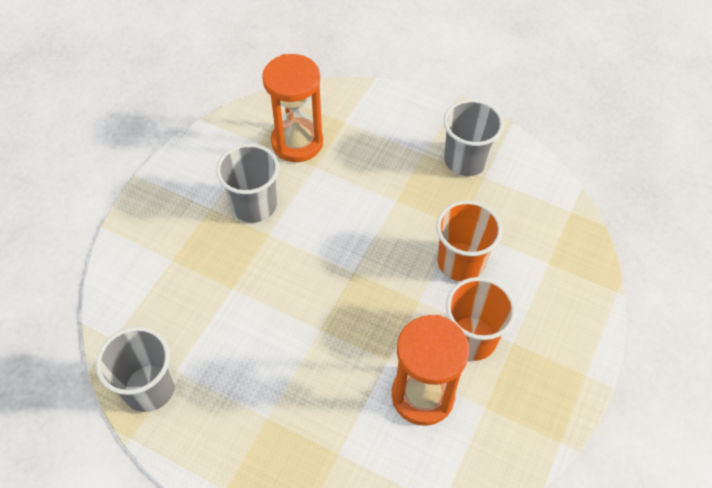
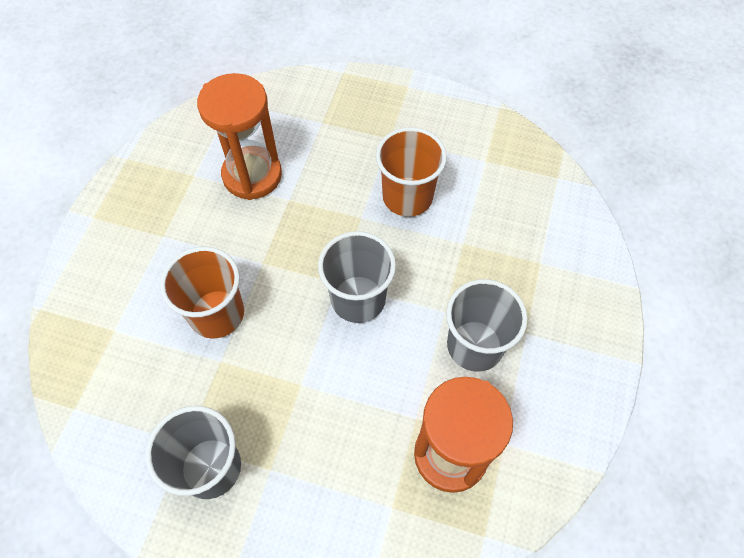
camera: 170 degrees right, 5 degrees up
(149, 388) = (502, 144): grey cup -> grey cup (358, 299)
(471, 338) = (206, 233): orange cup -> orange cup (407, 197)

